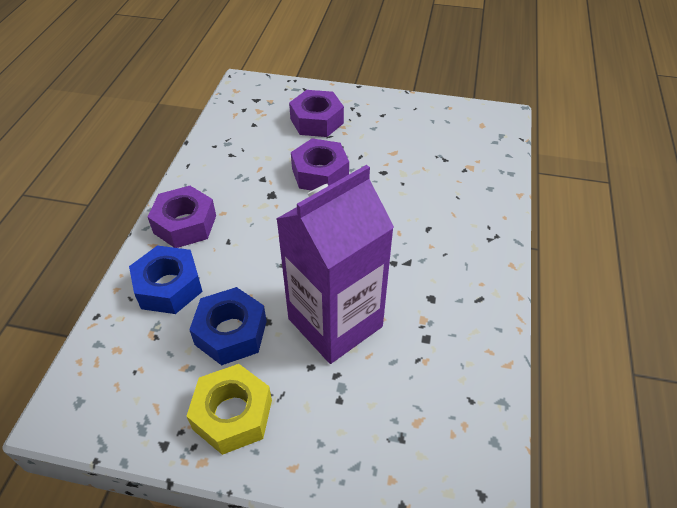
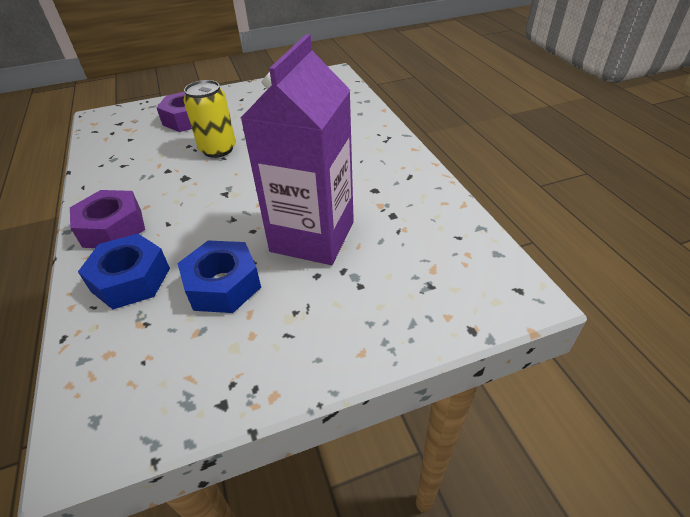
camera: 30 degrees left, 5 degrees down
(232, 414) = (274, 343): yellow nut -> none
(320, 173) = (218, 149): purple nut -> yellow can

